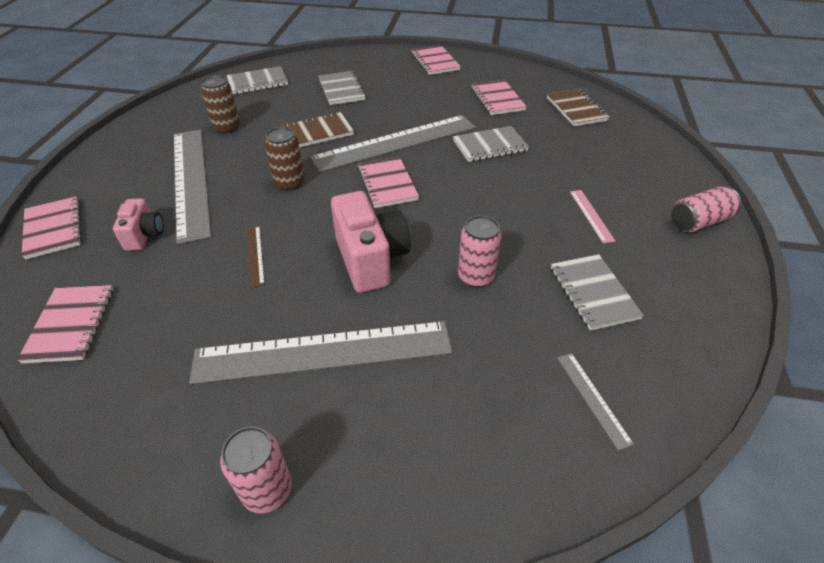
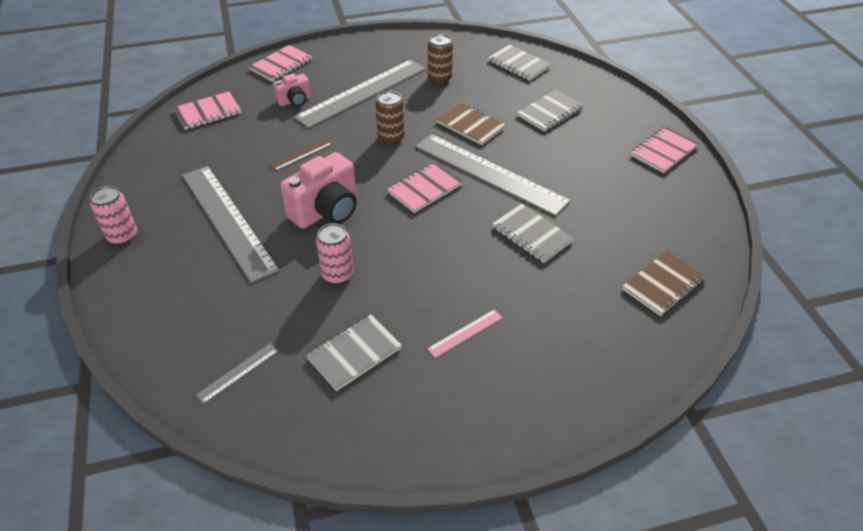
camera: 65 degrees right, 0 degrees up
(497, 99) = (627, 217): pink notebook -> none
(698, 222) = (510, 424): pink can -> none

